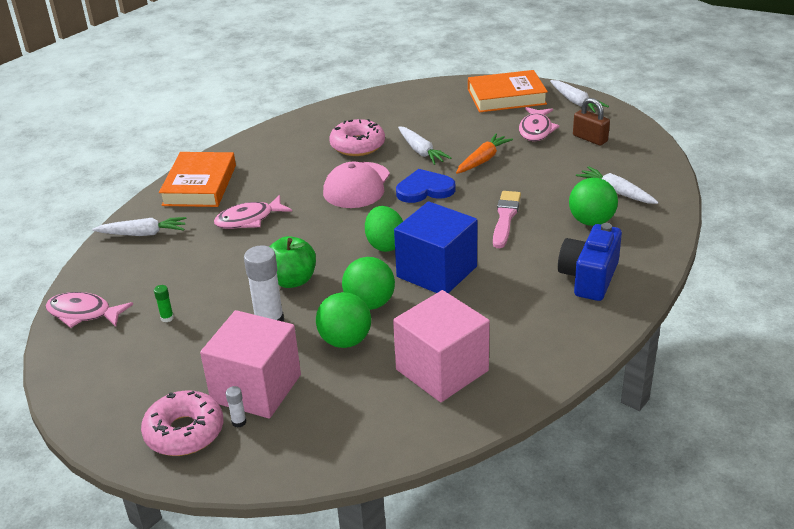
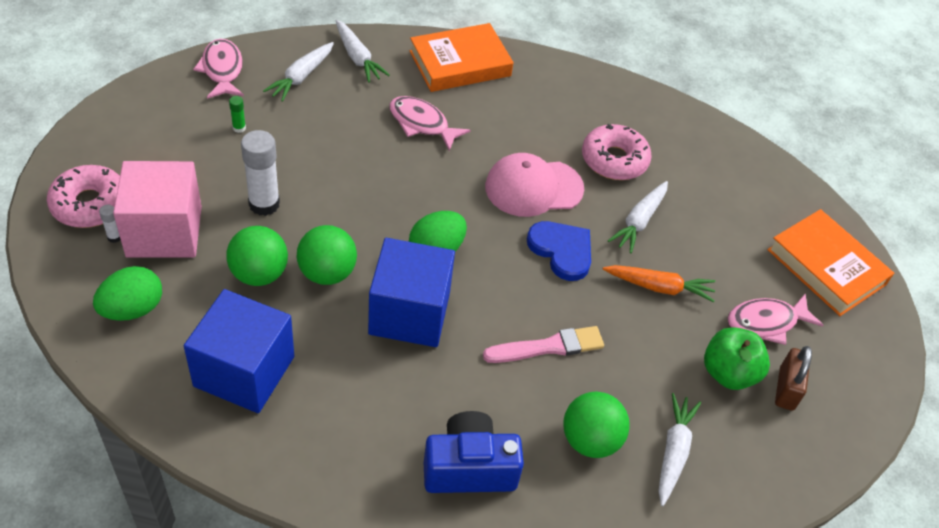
camera: 55 degrees right, 15 degrees up
(292, 280) = (337, 196): green apple -> green apple (728, 373)
(333, 425) = (132, 309): none -> green egg
(442, 370) = (244, 371): pink cube -> blue cube
(576, 102) = (870, 348): white carrot -> white carrot (301, 77)

